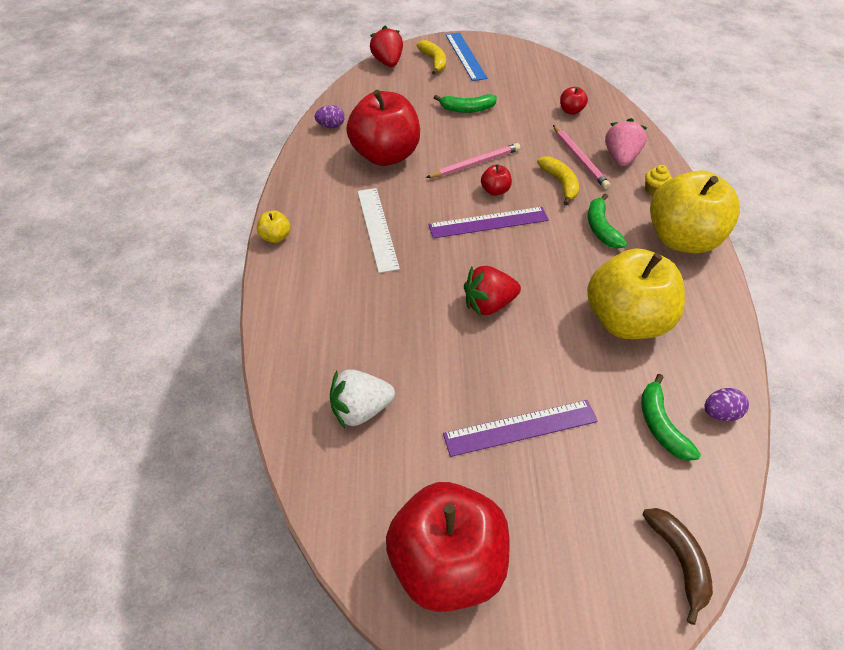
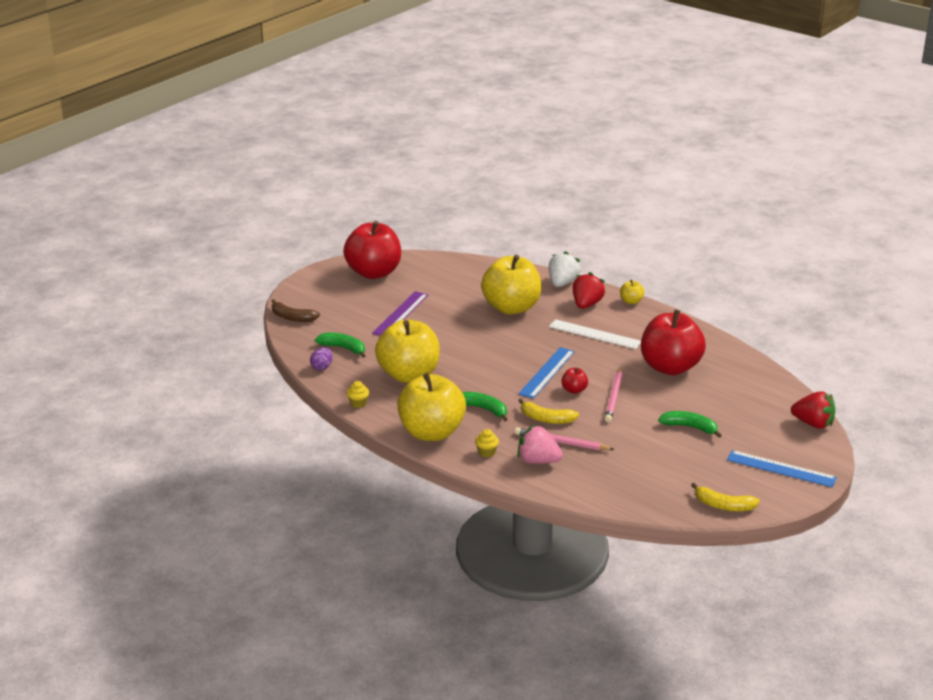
camera: 130 degrees right, 20 degrees down
(331, 126) = (737, 361): purple egg -> none
(361, 409) = (471, 282): white strawberry -> white strawberry (562, 283)
(388, 326) = (511, 308): none -> yellow apple
(434, 61) = (789, 447): yellow banana -> yellow banana (723, 505)
(467, 109) = (690, 427): green banana -> green banana turned 75 degrees clockwise
(488, 223) = (547, 372): purple ruler -> blue ruler
(489, 304) = (482, 341): red strawberry -> red strawberry (586, 304)
(571, 111) = (625, 475): red apple -> none
(620, 158) = (538, 461): pink strawberry -> pink strawberry turned 150 degrees clockwise
(724, 324) = (358, 403): none -> yellow cupcake

